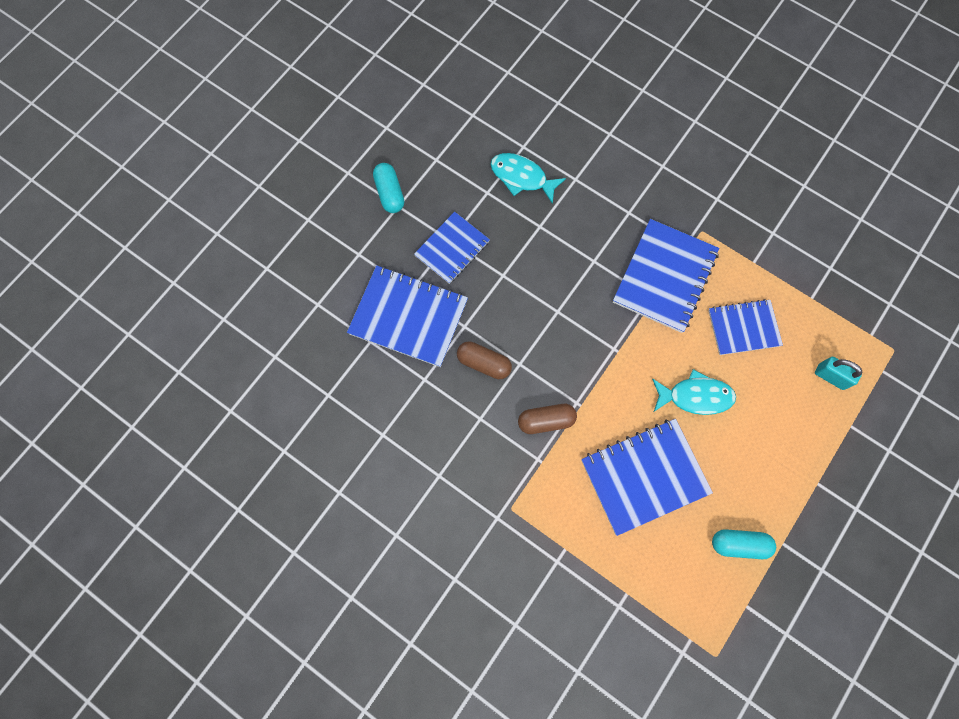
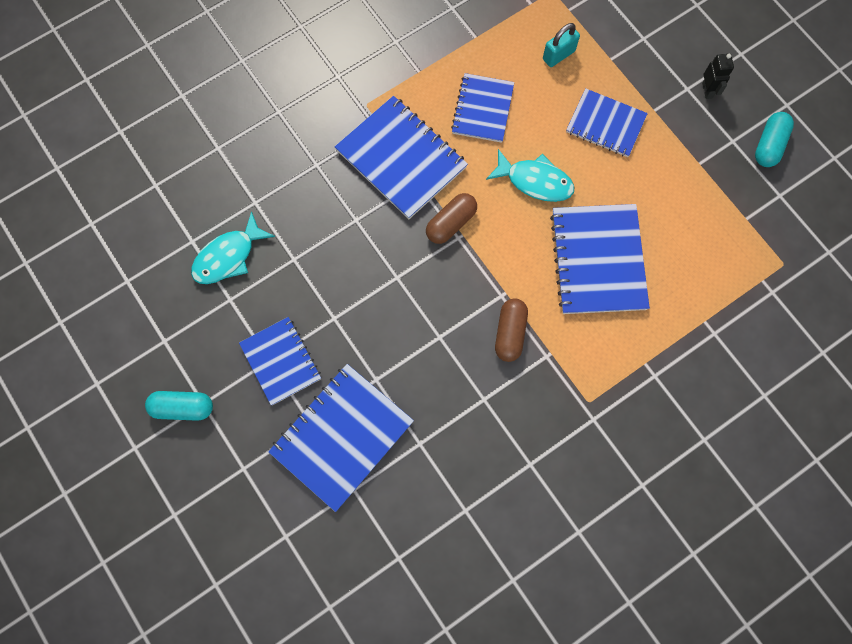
camera: 70 degrees left, 0 degrees up
(484, 363) = (425, 374): brown capsule -> brown capsule (451, 223)
(695, 396) = (535, 181): turquoise fish -> turquoise fish turned 90 degrees clockwise
(739, 544) = (689, 201): turquoise capsule -> turquoise capsule (769, 145)
(781, 442) = (605, 124): none -> blue notebook
(864, 529) = (707, 90): none -> black robot

